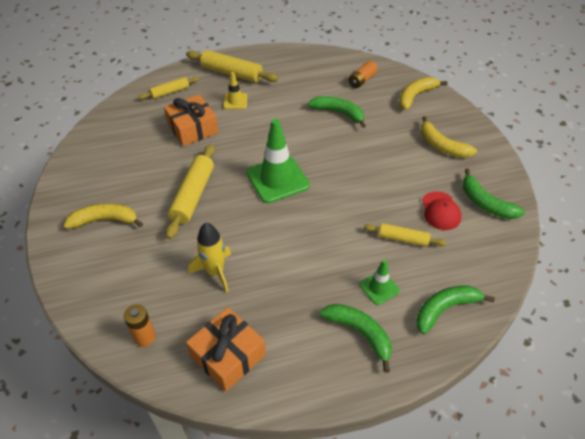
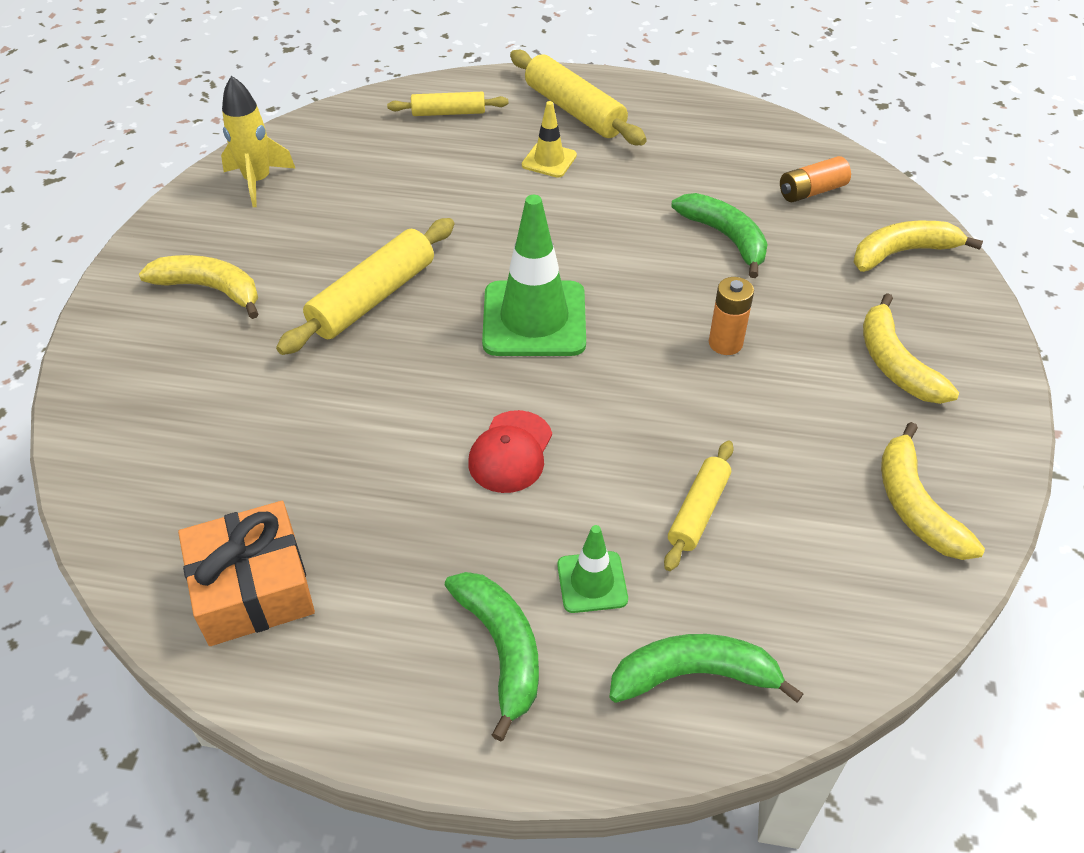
camera: 25 degrees right, 0 degrees up
(145, 337) = (146, 501): orange battery -> orange battery (725, 343)
(192, 128) = (446, 185): orange gift -> none
(215, 272) = (324, 439): yellow rocket -> yellow rocket (258, 181)
(403, 239) = (698, 511): yellow rolling pin -> yellow rolling pin turned 75 degrees clockwise
(440, 211) = (809, 486): red cap -> red cap (510, 452)
(485, 203) = (915, 506): green banana -> yellow banana

